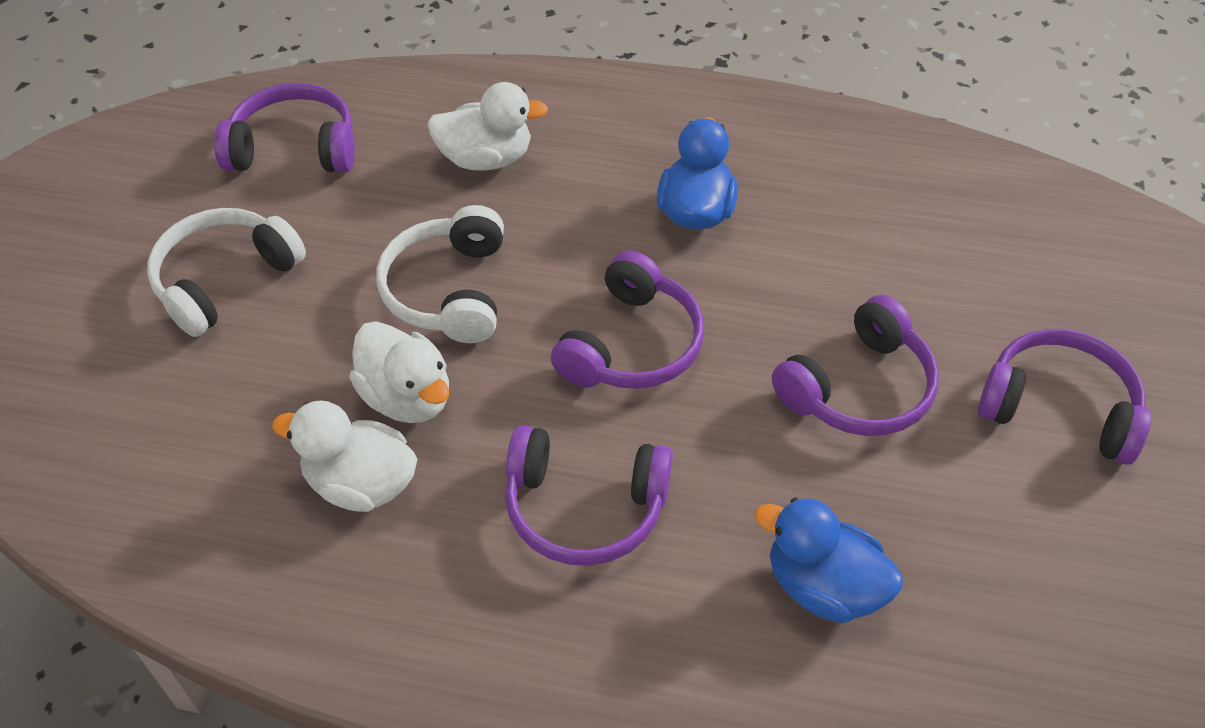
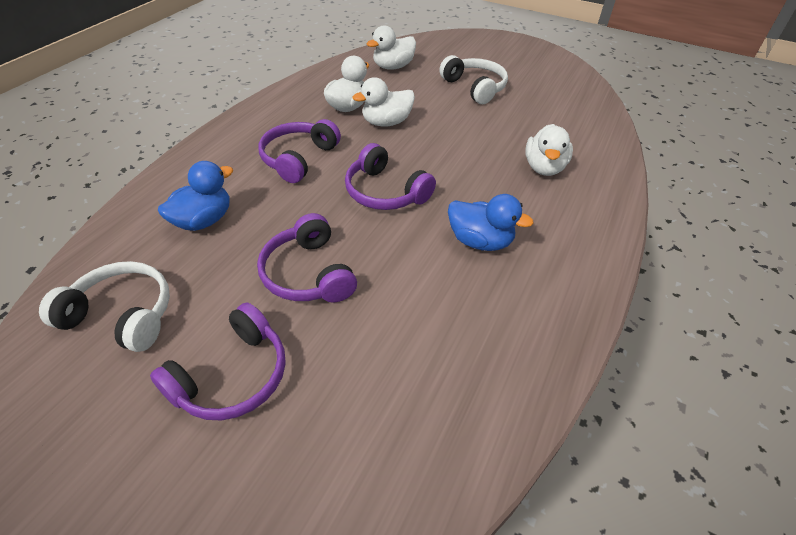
camera: 105 degrees right, 5 degrees down
(143, 447) = (393, 67): none -> white duck
(294, 148) = (561, 111): purple headphones -> none
(448, 290) = (446, 142): white headphones -> white headphones (122, 315)

